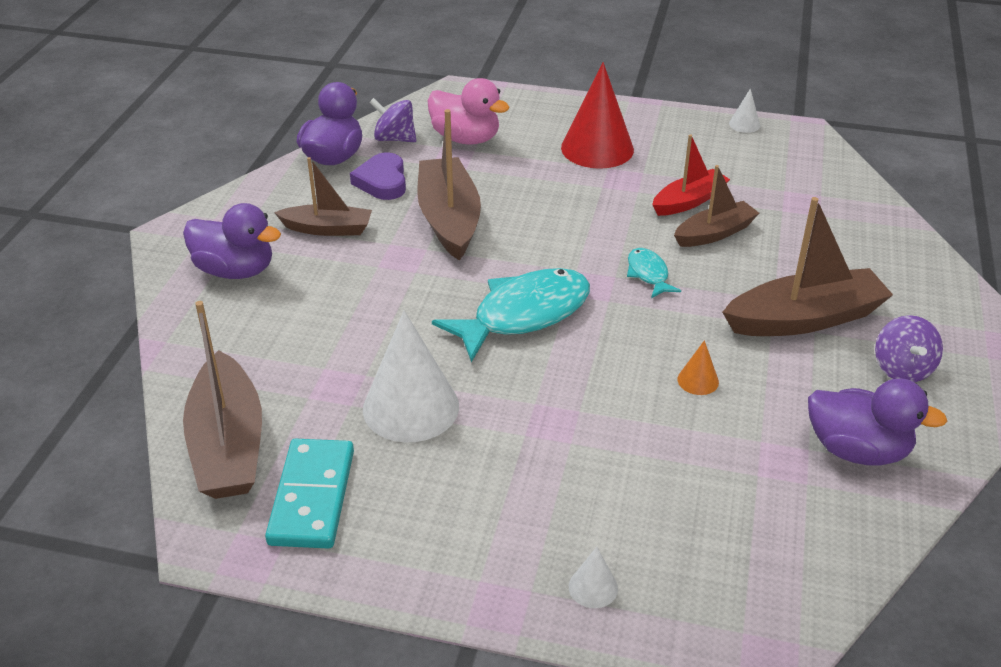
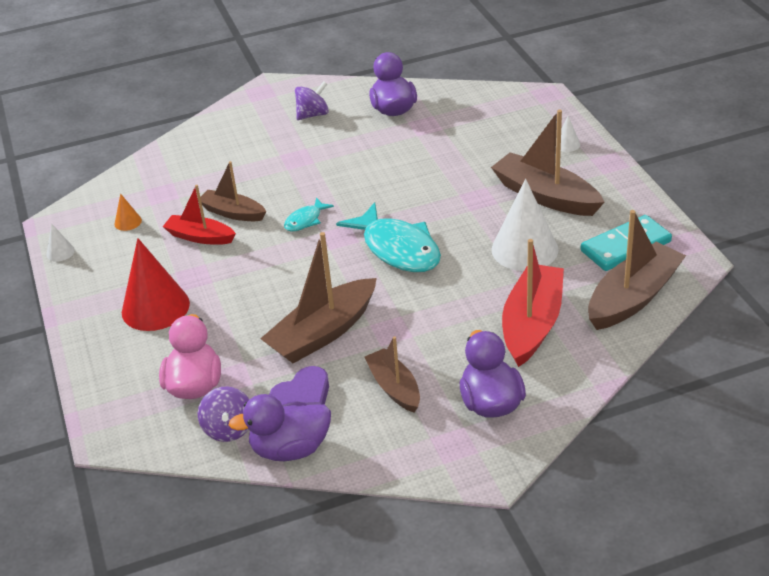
camera: 120 degrees left, 0 degrees up
(292, 347) = (532, 324): none -> red boat
(523, 315) = (398, 249): turquoise fish -> turquoise fish turned 150 degrees counterclockwise
(698, 380) = (391, 168): orange cone -> orange cone (128, 222)
(805, 319) = (297, 154): brown boat -> brown boat (545, 196)

